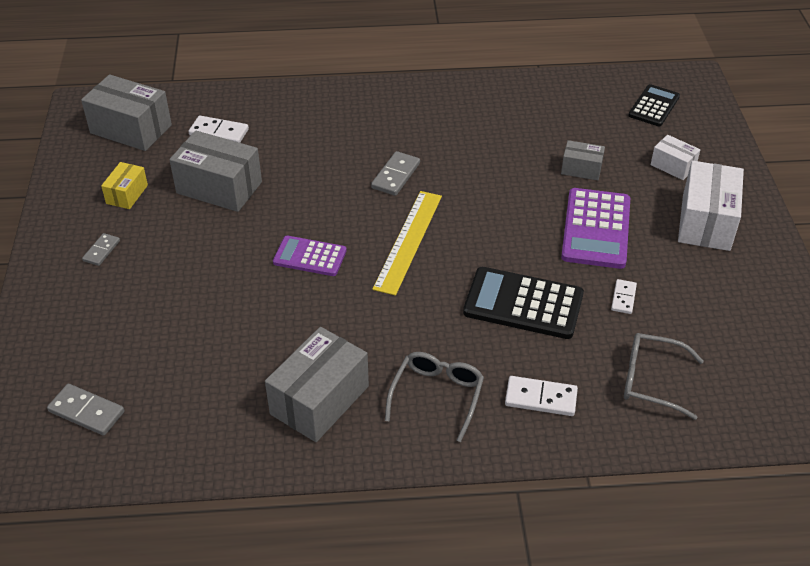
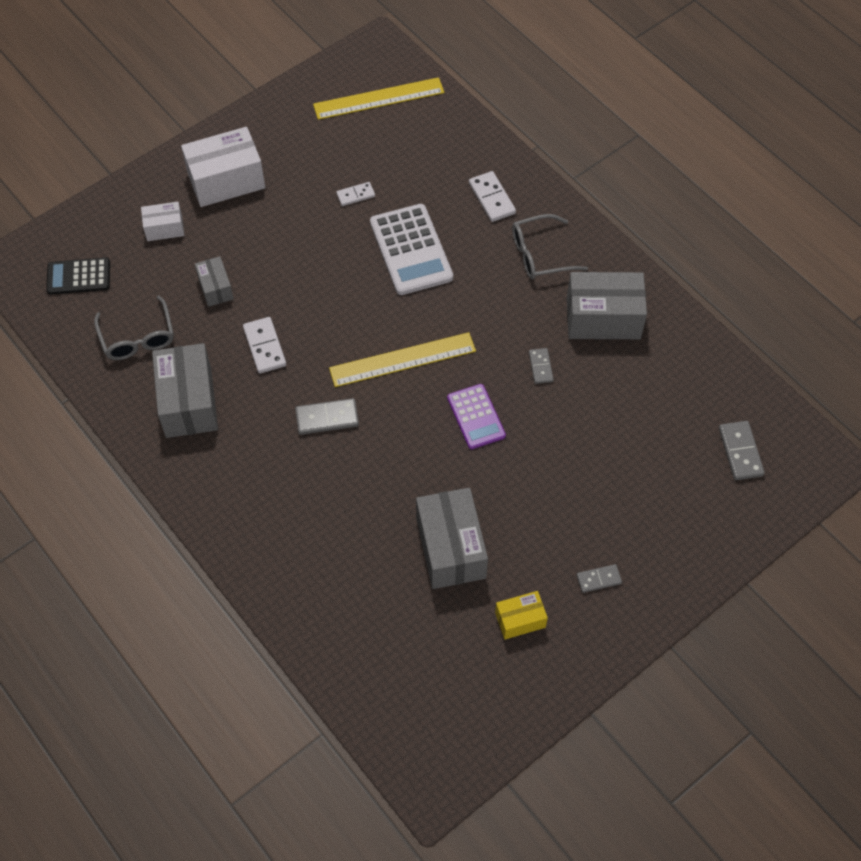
camera: 125 degrees left, 15 degrees up
(131, 129) = (432, 699): grey box -> grey box (188, 402)
(219, 132) = (376, 610): white domino -> white domino (264, 347)
(314, 324) = (541, 367): none -> grey domino
(523, 304) = (411, 250): black calculator -> white calculator
(596, 229) = (288, 244): purple calculator -> none
(651, 380) = (425, 148): grey glasses -> grey glasses (138, 338)
(673, 166) = (164, 228): white box -> white box turned 75 degrees clockwise
(753, 379) = (378, 98): none -> yellow ruler

